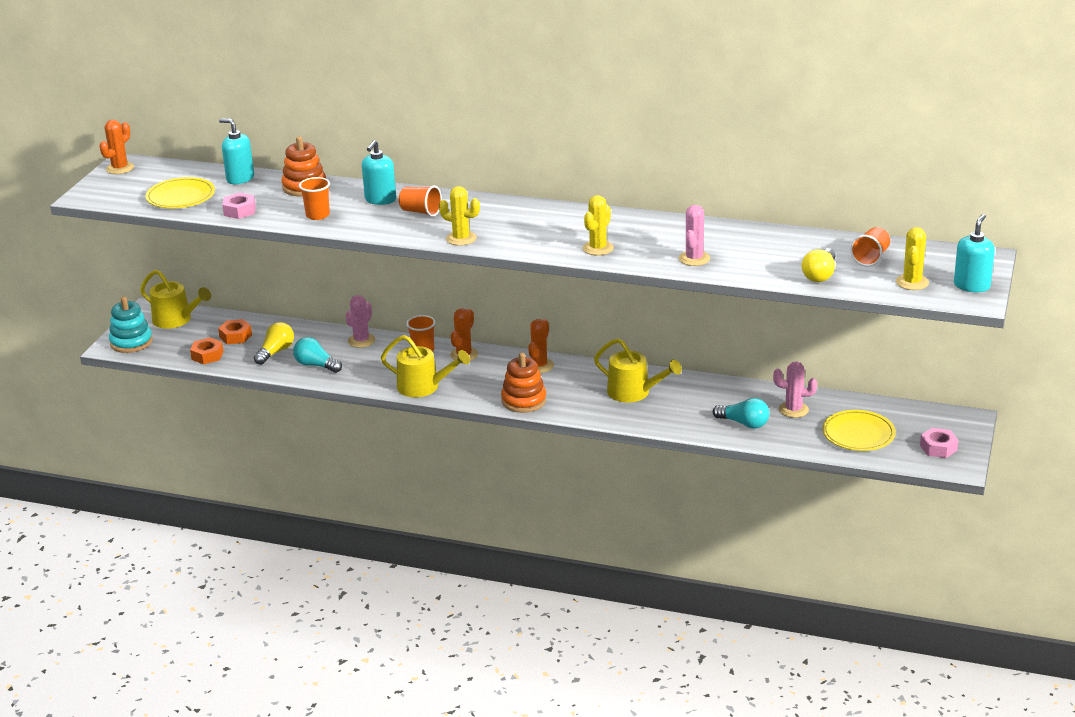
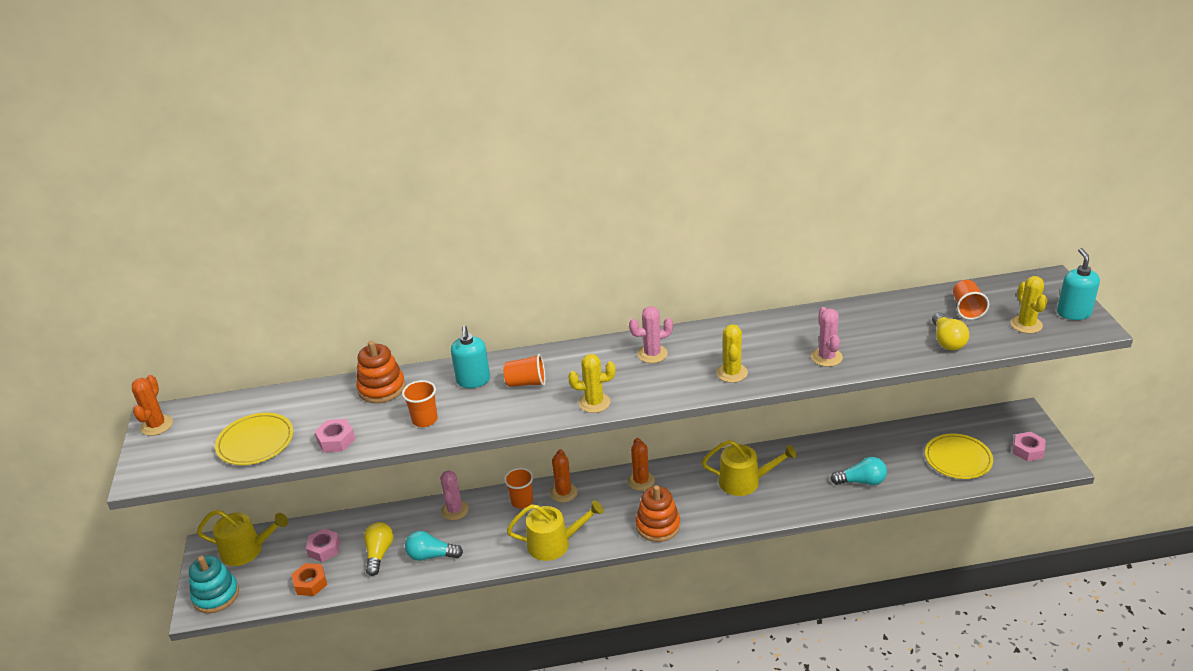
camera: 25 degrees left, 5 degrees up
(235, 336) = (324, 549): orange nut -> pink nut
(240, 178) = (304, 398): turquoise soap dispenser -> none
(793, 410) = (887, 452): pink cactus -> pink cactus (652, 354)

